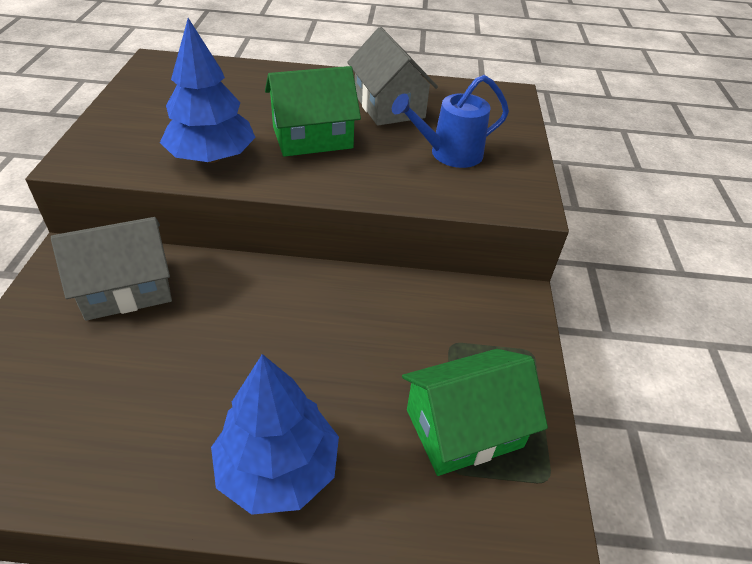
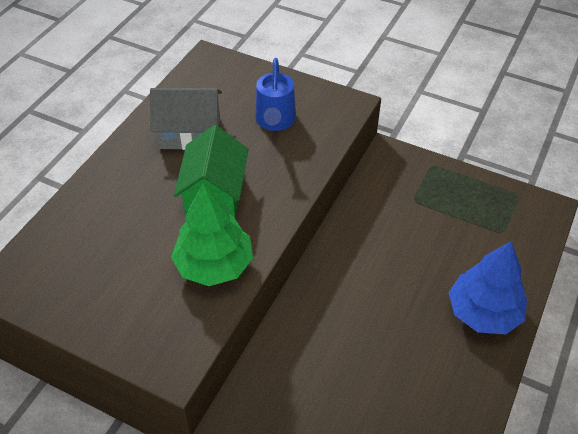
camera: 65 degrees left, 5 degrees up
(126, 288) = (294, 378): grey house -> none
(212, 157) = (214, 265): blue tree -> green tree
(464, 428) = (477, 217): green house -> none

